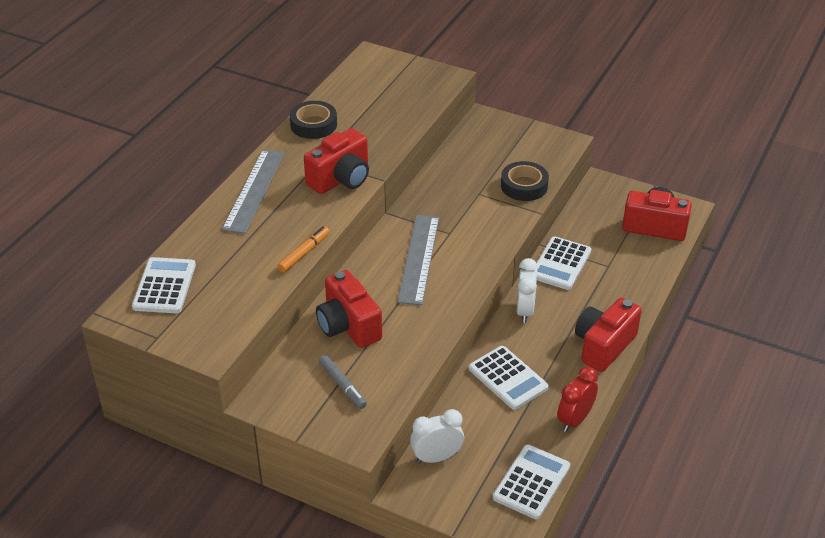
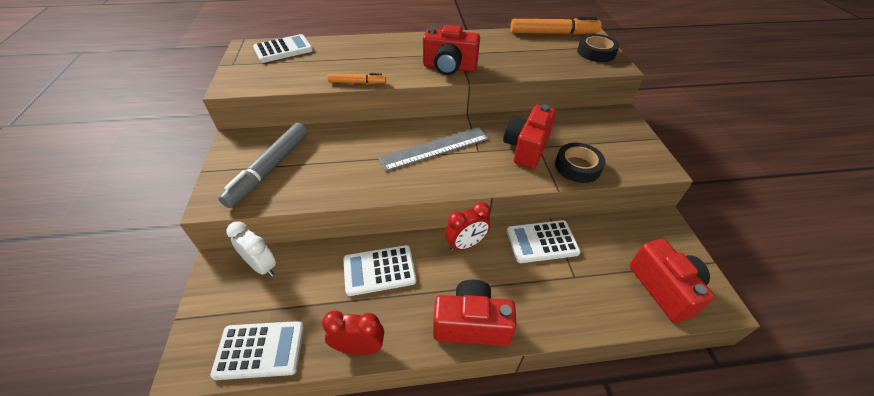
camera: 55 degrees right, 5 degrees up
(254, 190) = (401, 43): grey ruler -> none
(313, 124) = (490, 38): black tape -> black tape (596, 52)
(342, 385) = (270, 169): grey marker -> grey marker, size x1.85
(348, 326) = (335, 146): red camera -> red camera (526, 148)
(350, 79) = (553, 33): none -> orange marker
(508, 378) = (379, 270): white calculator -> white calculator turned 60 degrees clockwise
(524, 311) = (465, 244): white clock -> red clock

